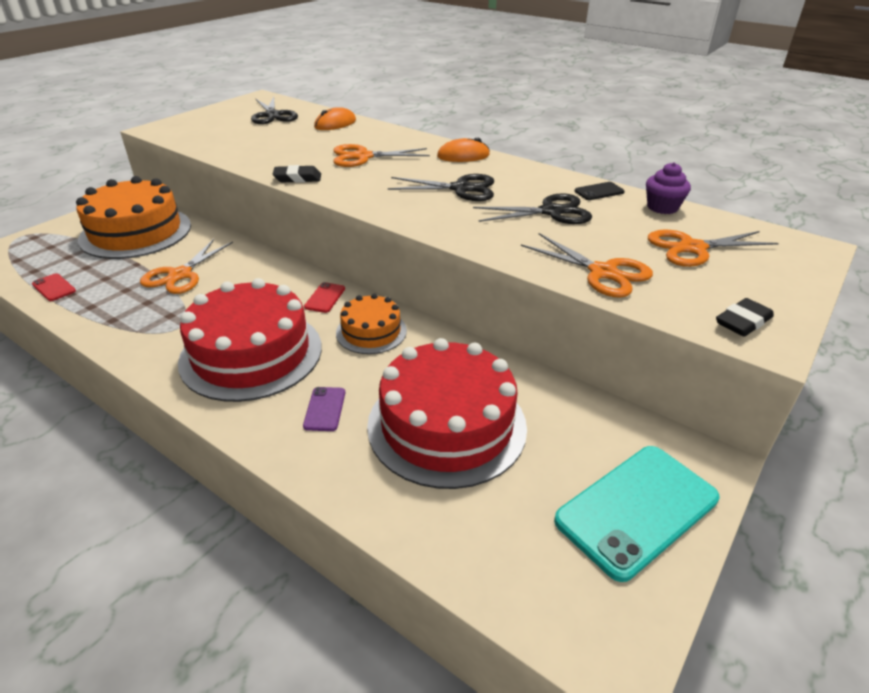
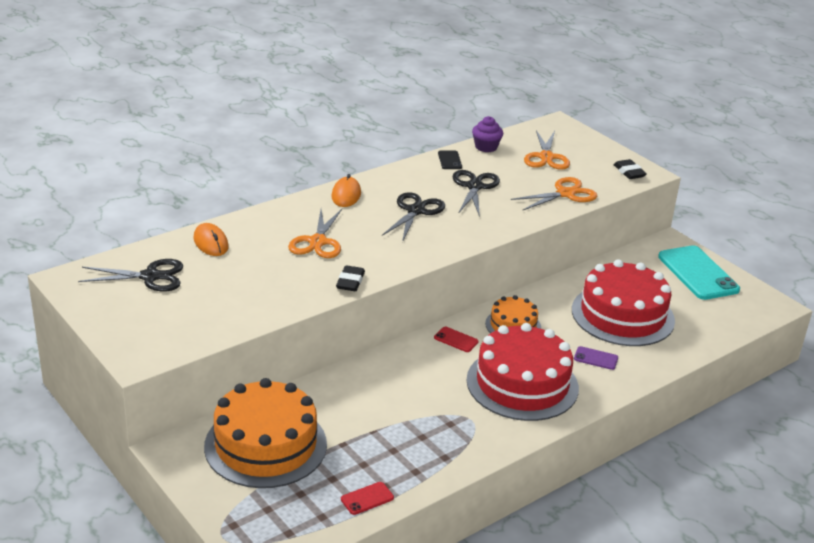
camera: 75 degrees left, 5 degrees down
(180, 275) = (379, 416): orange scissors -> none

